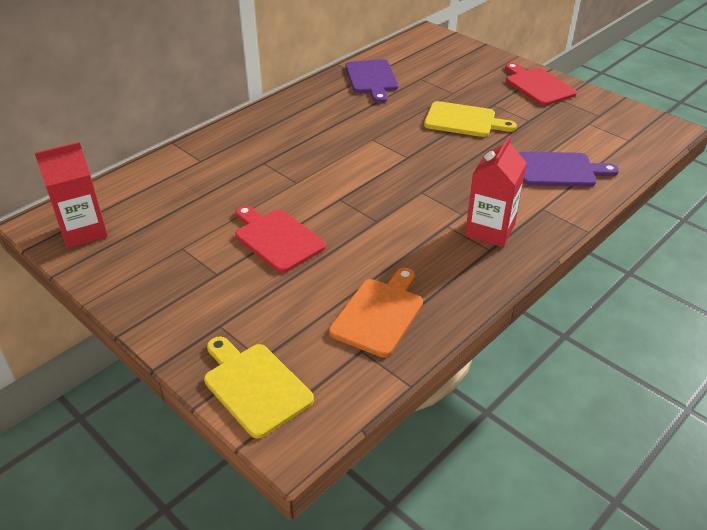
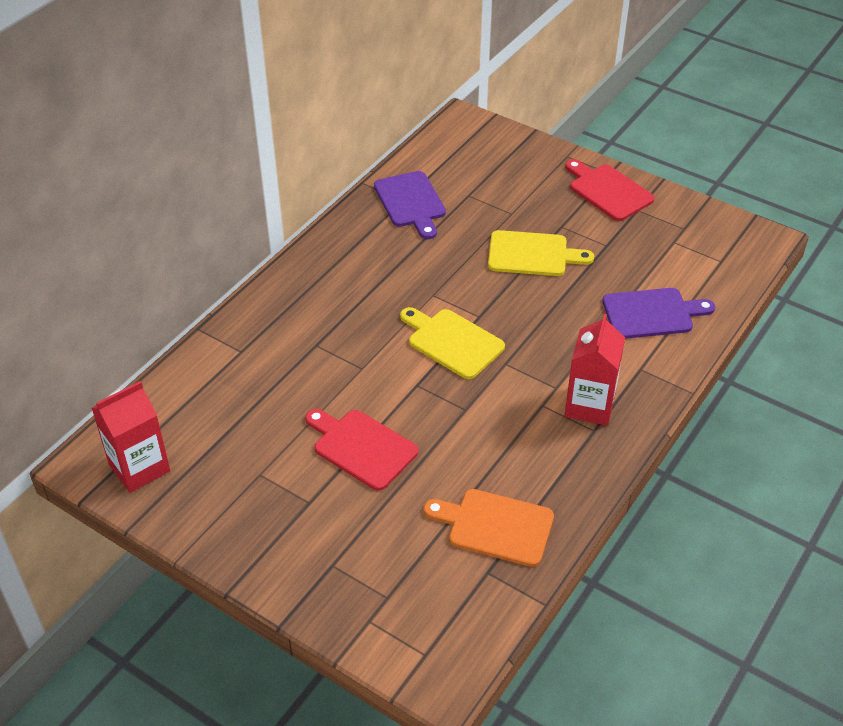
camera: 10 degrees left, 5 degrees up
(255, 386) = (390, 628): yellow cutting board -> yellow cutting board (452, 342)
(379, 314) = (495, 526): orange cutting board -> orange cutting board turned 90 degrees counterclockwise

